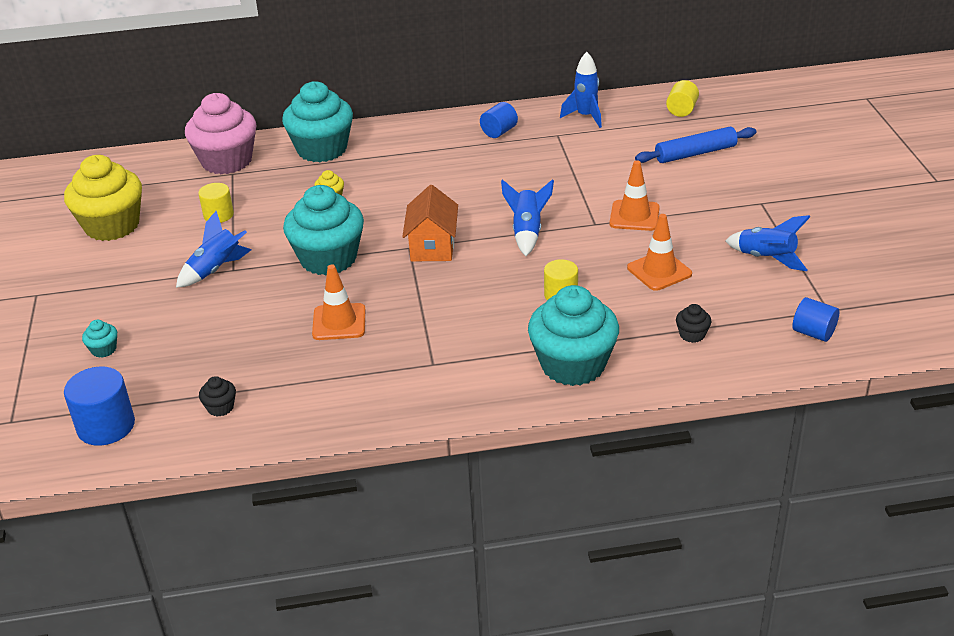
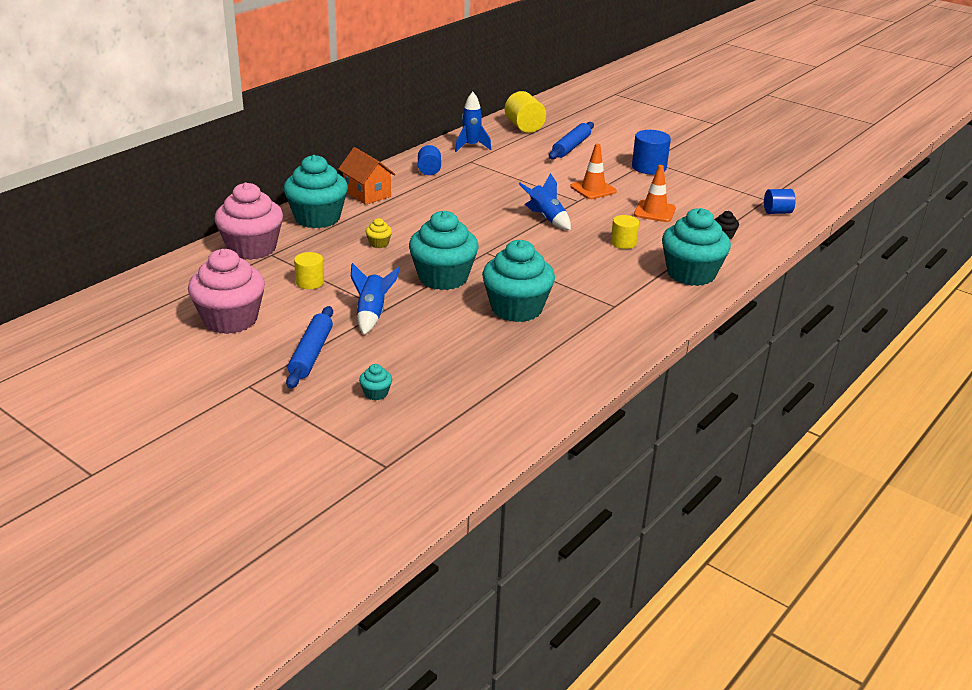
camera: 45 degrees left, 5 degrees down
(106, 426) = (466, 433): blue cylinder -> blue cylinder (649, 167)
(112, 226) = (230, 320): yellow cupcake -> pink cupcake
(117, 287) = (311, 354): none -> blue rolling pin
(220, 407) = (526, 386): black cupcake -> none
(339, 322) = (516, 308): orange traffic cone -> turquoise cupcake
(432, 246) = (501, 246): orange house -> orange house (367, 194)
(681, 110) = (524, 127): yellow cylinder -> yellow cylinder, size x1.53
(766, 259) = (697, 186): blue rocket -> none

